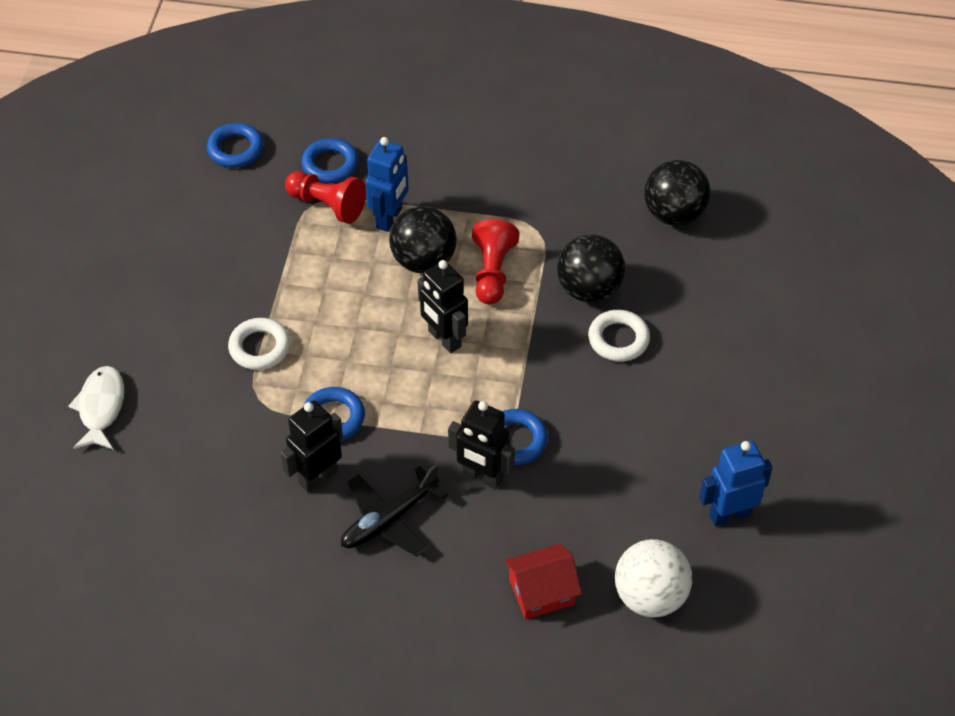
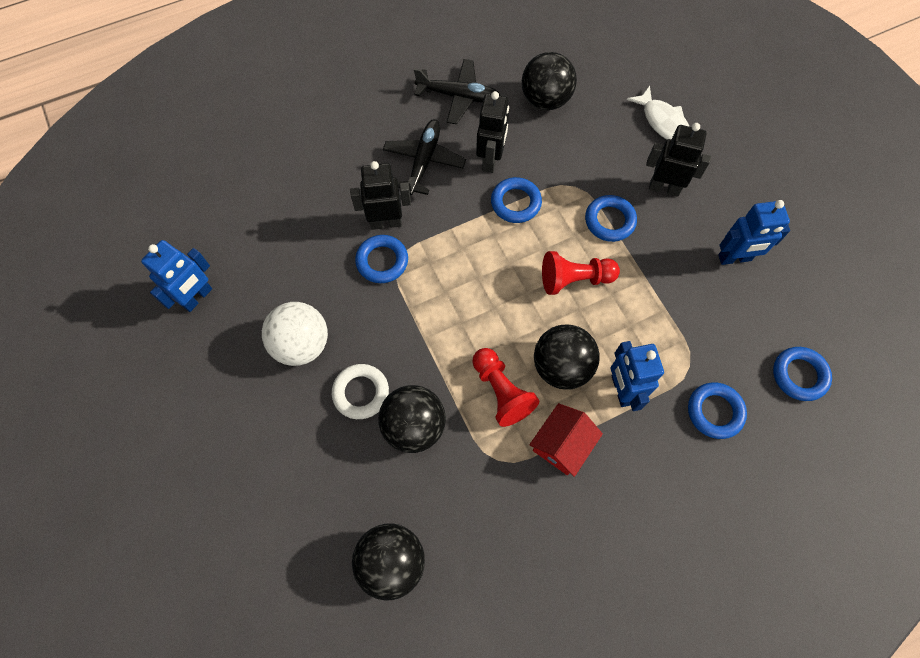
camera: 145 degrees right, 15 degrees up
(183, 252) = (734, 258): none -> blue robot
(194, 508) = (545, 100): none -> black ball
(259, 347) = (609, 221): white ring -> blue ring
(285, 574) = (458, 96): none -> black plane
(327, 205) = (678, 369): red pawn -> red pawn (574, 279)
(444, 339) = (491, 308): black robot -> black robot (664, 188)
(541, 591) = (296, 173): red house -> red house (562, 444)
(650, 596) = (224, 210): white ball -> white ball (302, 344)

